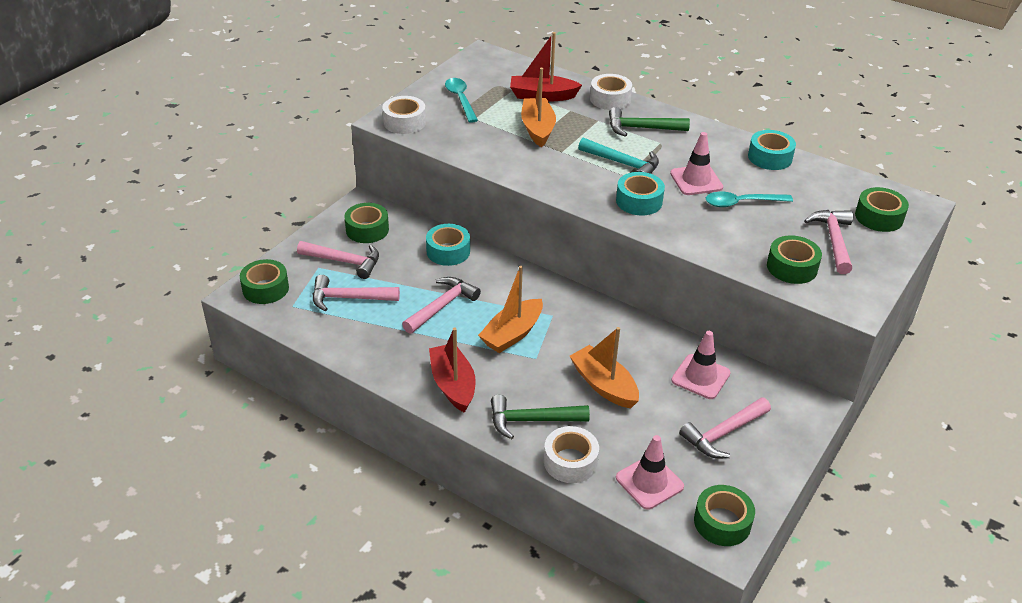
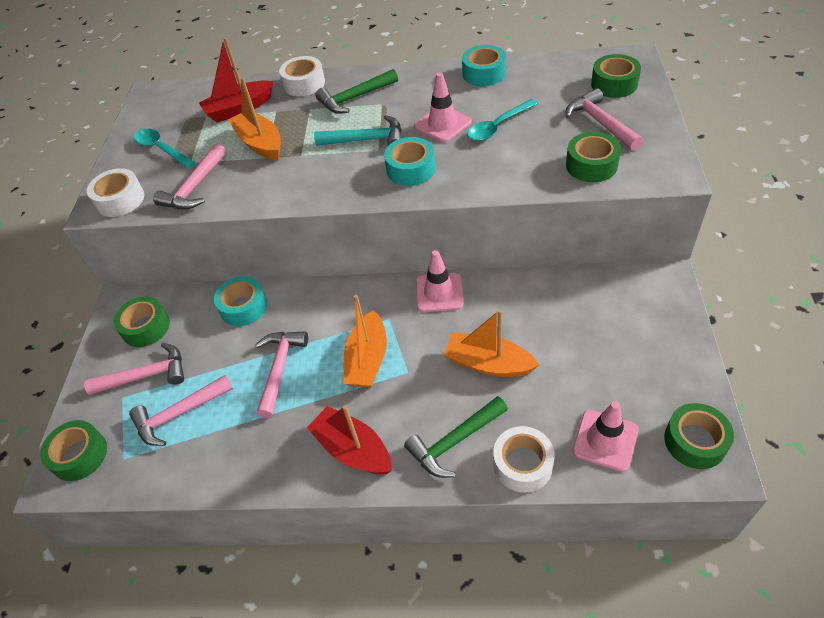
camera: 25 degrees left, 10 degrees up
(700, 377) = (560, 306): pink traffic cone -> pink traffic cone (439, 292)
(723, 433) = (622, 350): pink hammer -> pink hammer (195, 187)

